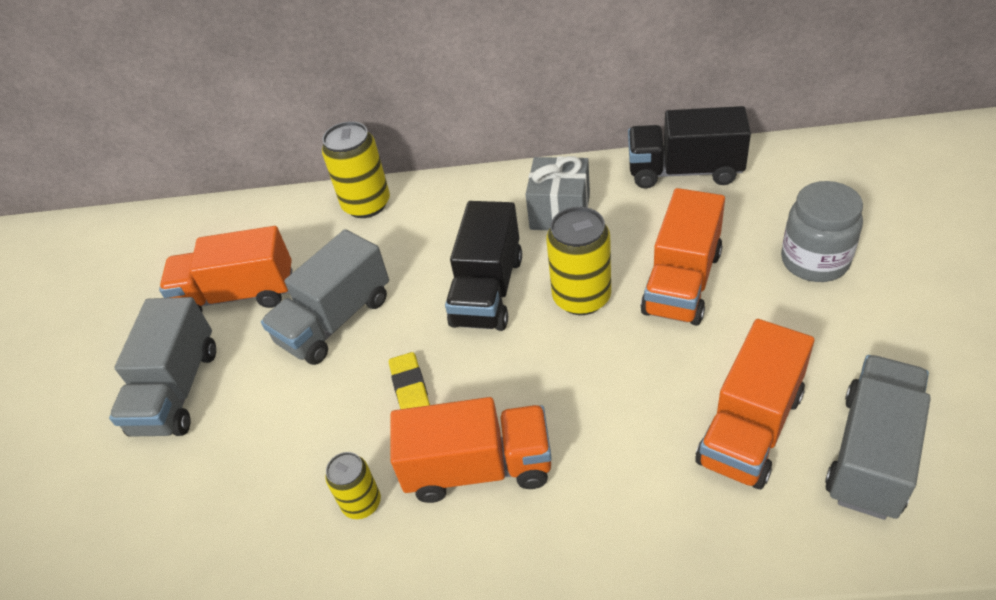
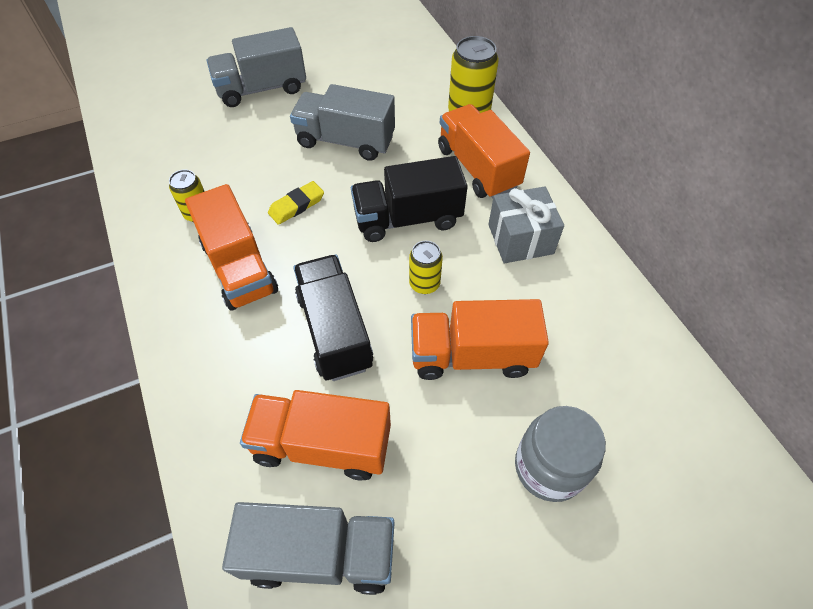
camera: 60 degrees right, 10 degrees up
(238, 295) = (350, 82): orange truck -> orange truck (478, 168)
(581, 297) = (424, 284): yellow can -> yellow can, size x0.59
(684, 171) = (625, 322): black truck -> black truck (334, 330)

